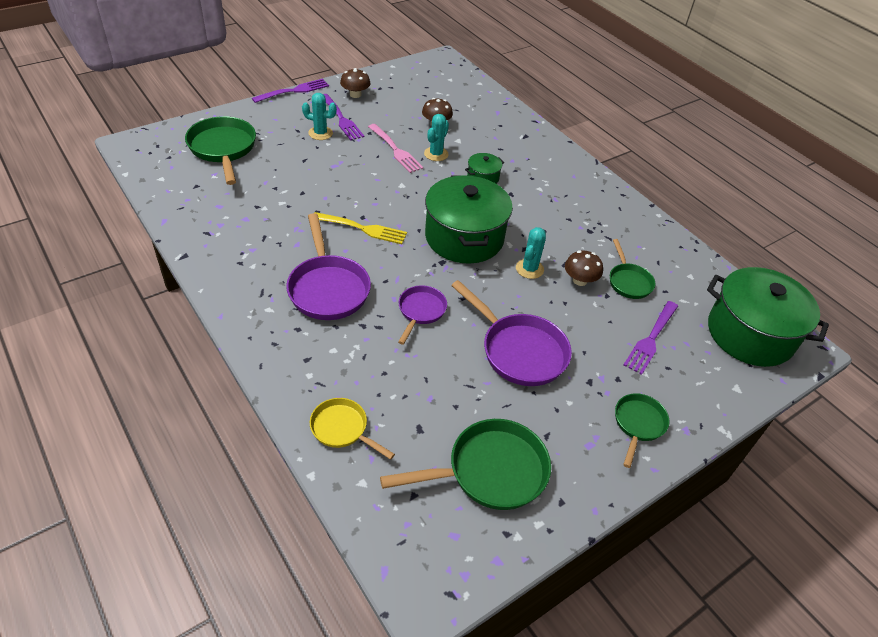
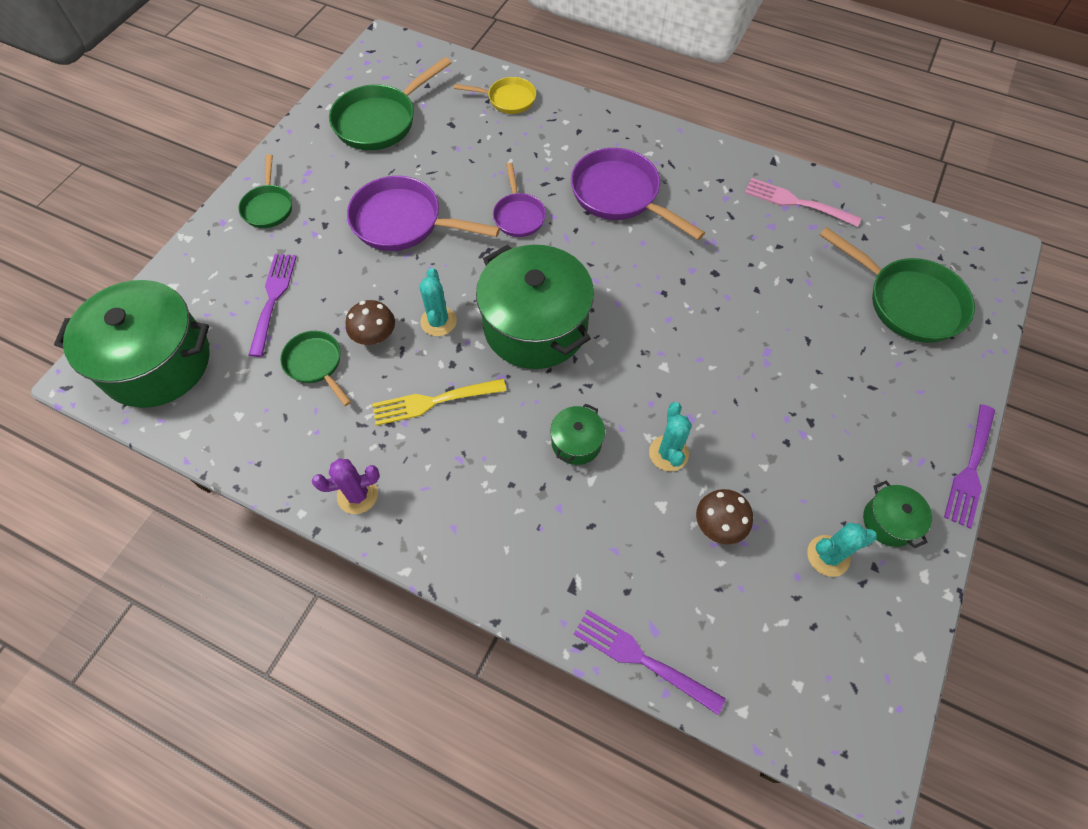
camera: 155 degrees right, 15 degrees up
(320, 133) = (841, 400): turquoise cactus -> turquoise cactus (828, 556)
(341, 119) = (848, 447): purple fork -> purple fork (642, 659)
(355, 94) = (889, 521): brown mushroom -> green pot
(363, 229) = (650, 277): yellow fork -> yellow fork (433, 401)
(395, 150) = (724, 427): pink fork -> pink fork (796, 202)
(622, 209) = (357, 495): none -> purple cactus

